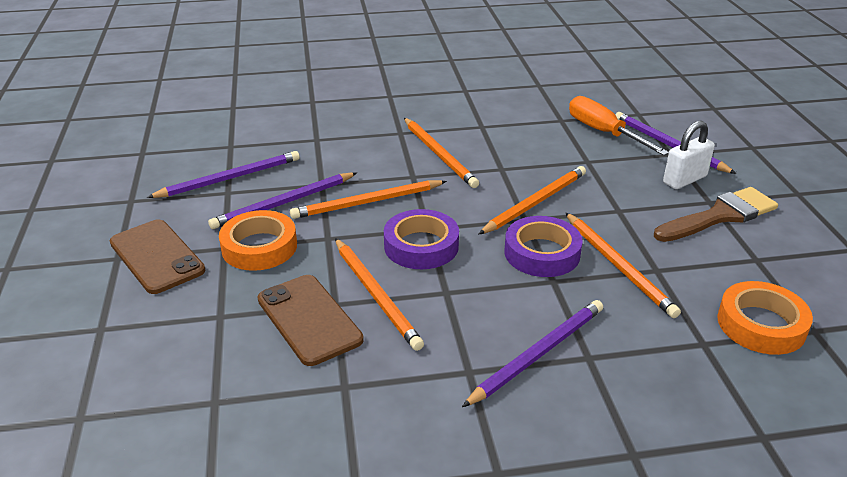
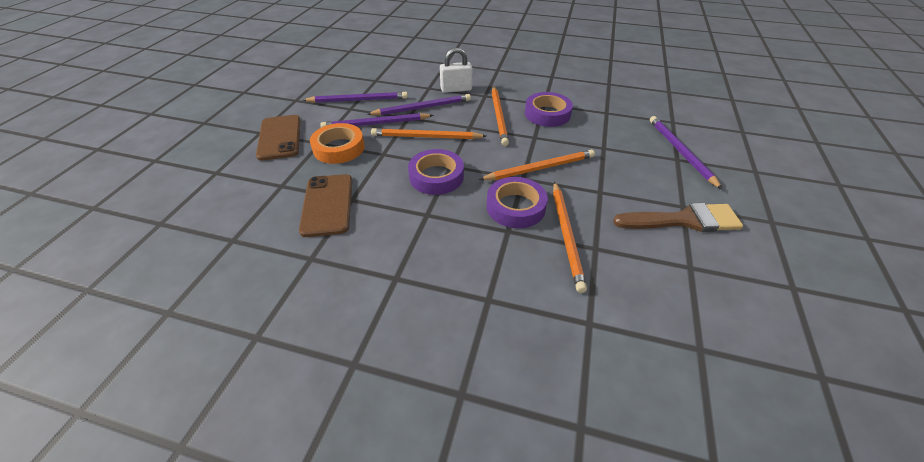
camera: 25 degrees right, 10 degrees up
(376, 295) = (380, 202): orange pencil -> none
(495, 138) = (547, 114): none -> purple tape
(538, 354) = (453, 283): purple pencil -> purple pencil (422, 108)
(604, 133) = (633, 129): orange screwdriver -> none
(684, 180) = (673, 182): white padlock -> white padlock (456, 89)
(761, 324) = (653, 325): orange tape -> none

